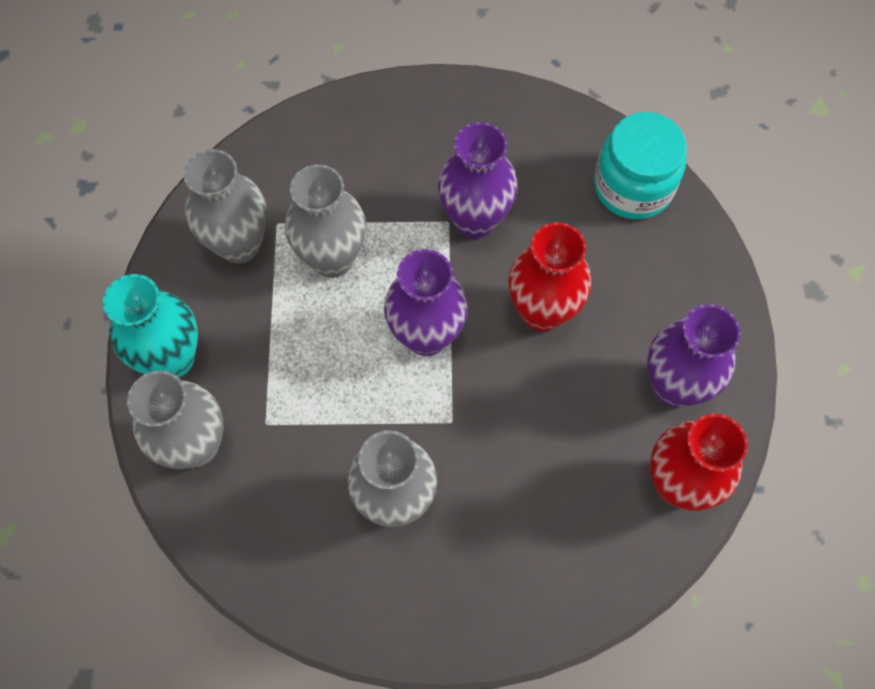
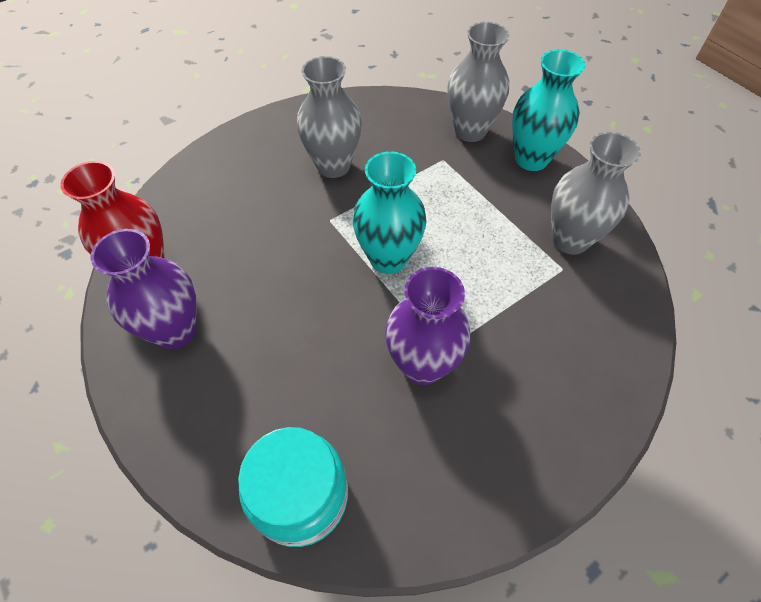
camera: 145 degrees right, 10 degrees down
(332, 258) = (500, 269): grey vase -> none
(426, 335) = (388, 258): purple vase -> turquoise vase
(542, 311) = (314, 325): red vase -> none

